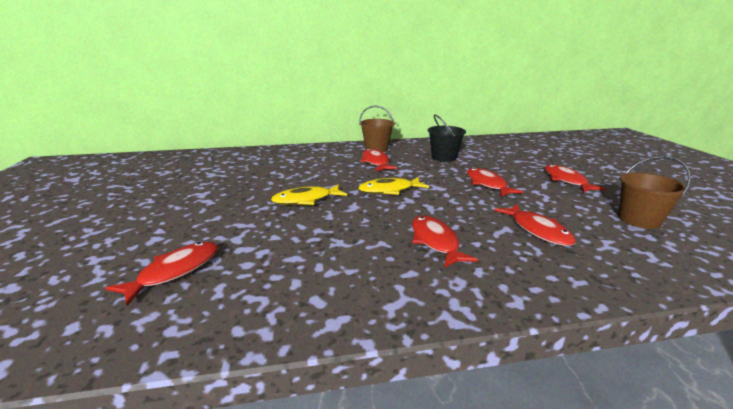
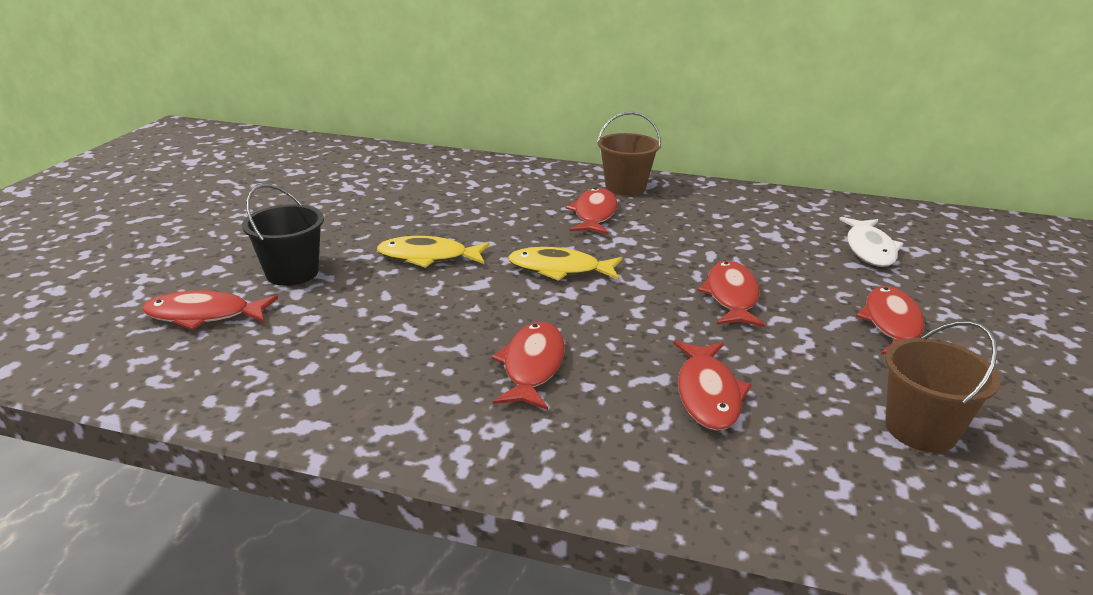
camera: 25 degrees right, 5 degrees up
(175, 271) = (204, 315): red fish -> red fish turned 150 degrees counterclockwise
(444, 157) = (720, 229): black bucket -> black bucket (292, 273)
(515, 154) = (869, 249): none -> white fish

